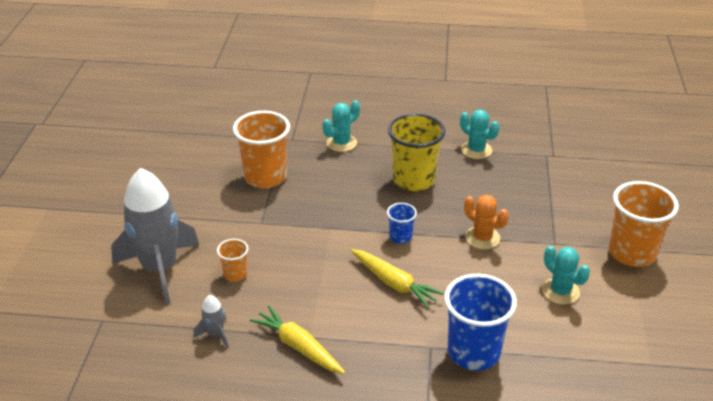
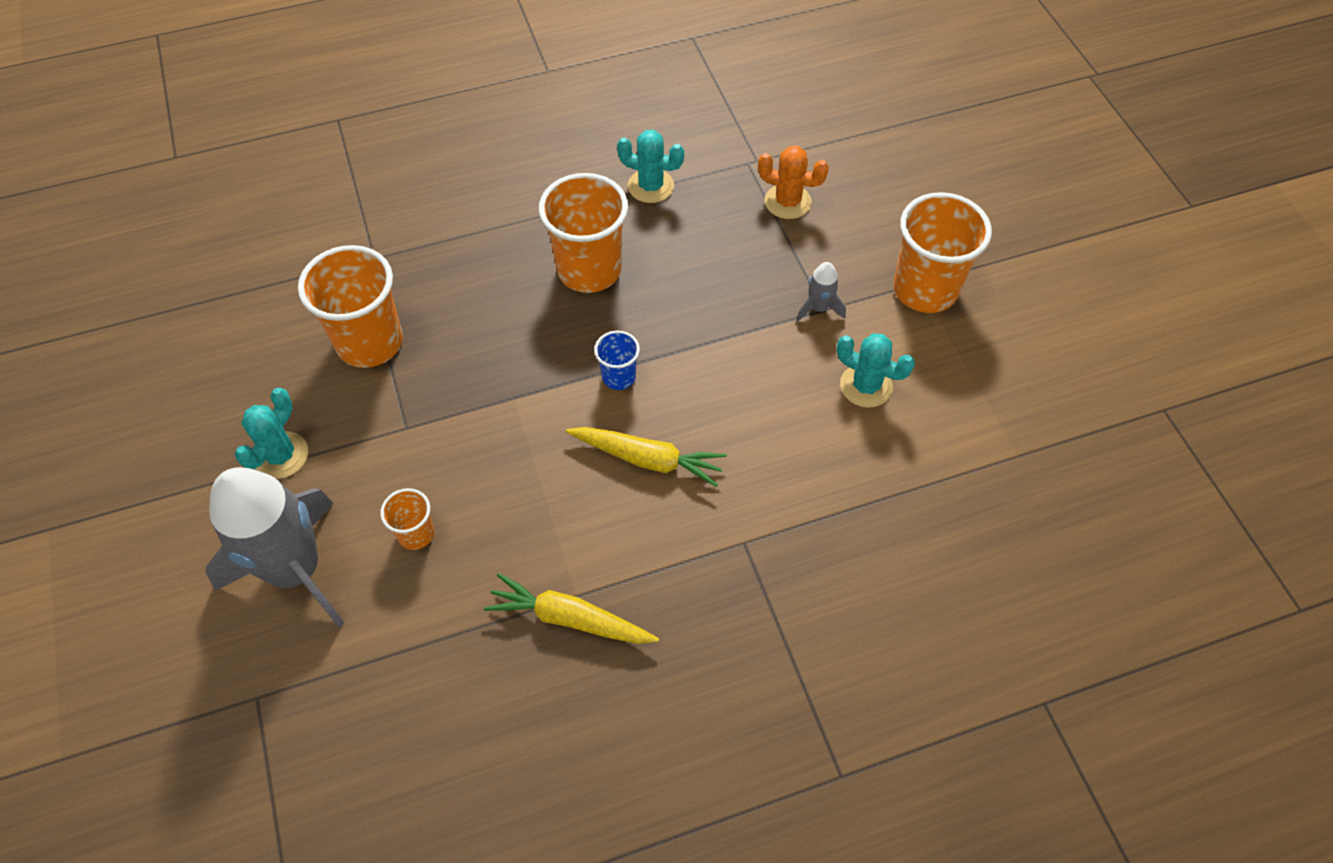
camera: 25 degrees left, 20 degrees up
(215, 334) = (441, 649): grey rocket -> grey rocket (818, 308)
(341, 143) = (452, 239): turquoise cactus -> turquoise cactus (281, 455)
(413, 180) = (589, 270): yellow cup -> orange cup
(473, 352) = (802, 528): blue cup -> none
(482, 238) = (728, 336): orange cactus -> orange cactus (787, 202)

